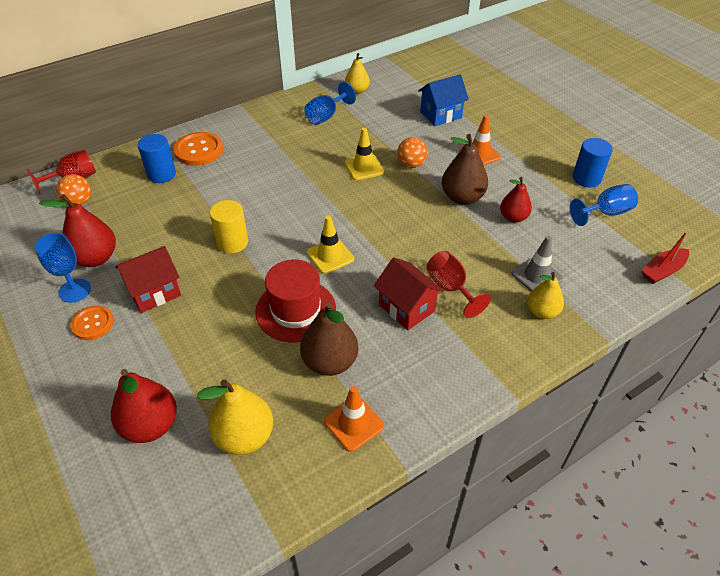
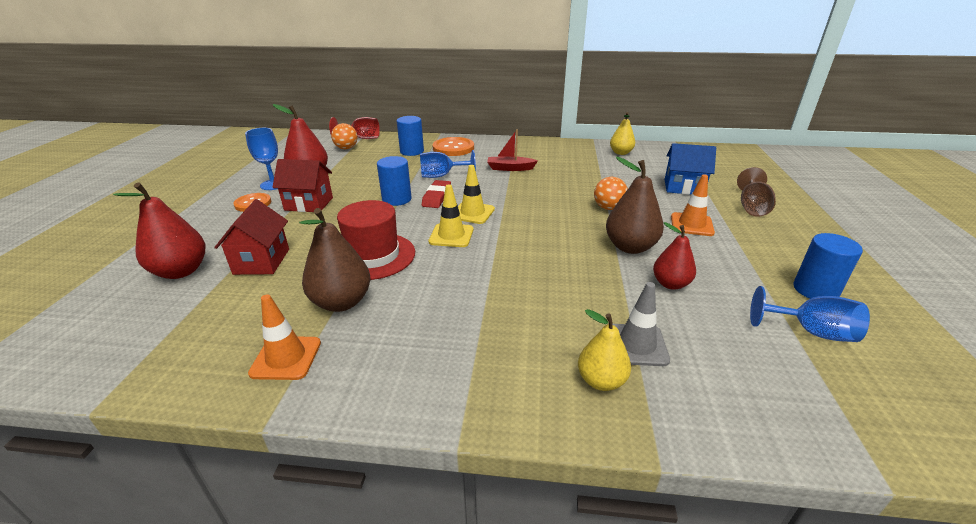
camera: 40 degrees right, 15 degrees down
(232, 242) = (396, 199): yellow cylinder -> blue cylinder
(244, 436) = (210, 314): yellow pear -> none
(265, 221) = (436, 197): none -> red eraser
(326, 116) = (573, 158): blue goblet -> blue goblet (441, 176)
(364, 167) = (561, 195): yellow traffic cone -> yellow traffic cone (472, 213)
(407, 308) = (460, 300): red house -> red house (262, 261)
(450, 288) = (523, 306): red goblet -> none
(500, 116) = (752, 207): none -> brown goblet
(662, 271) = (849, 437): red boat -> red boat (510, 168)

